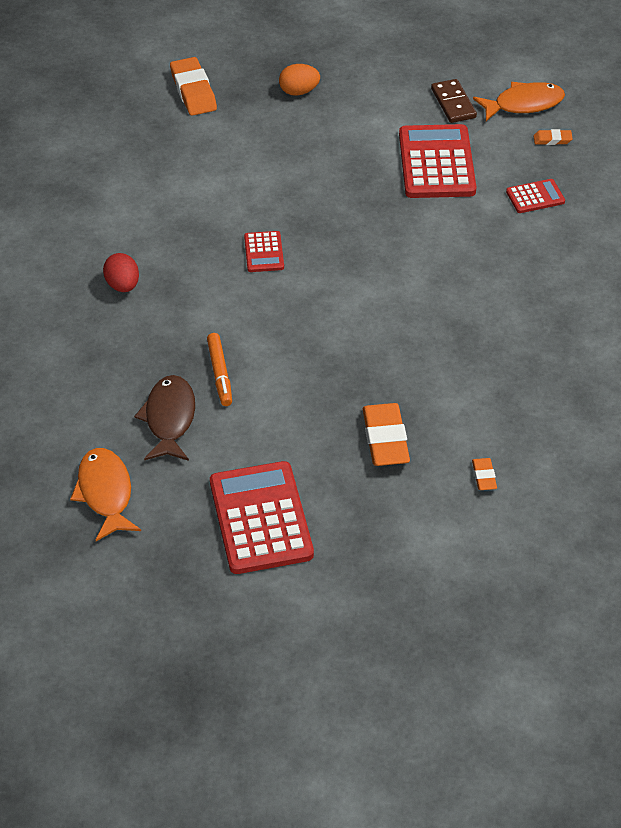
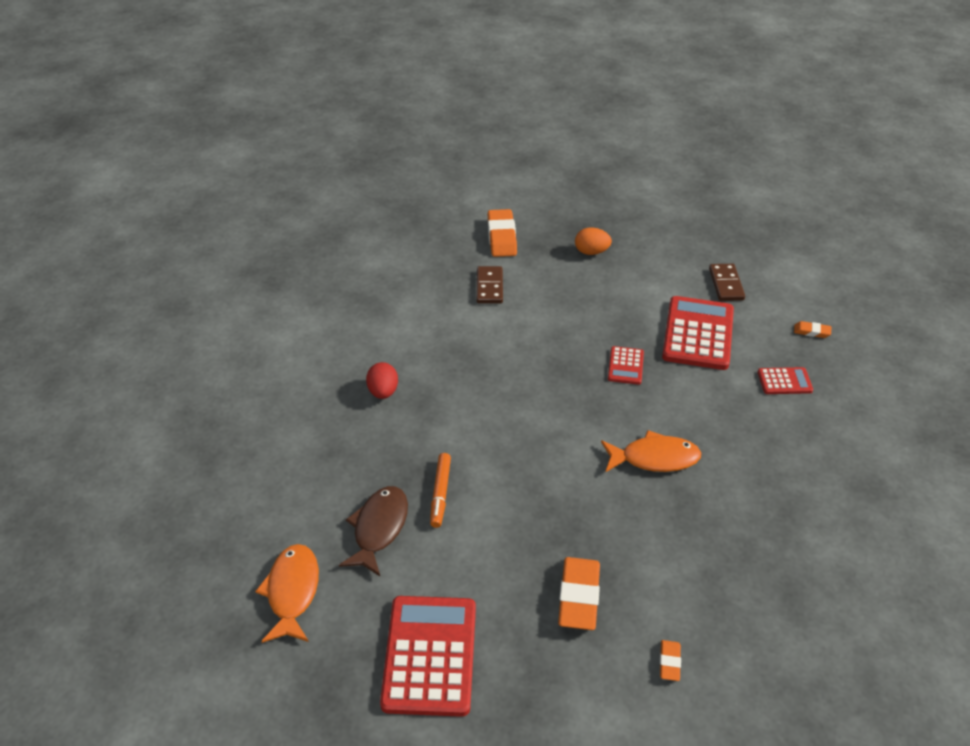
camera: 15 degrees right, 5 degrees down
(198, 151) = (489, 287): none -> brown domino
(264, 252) = (517, 386): red calculator -> red calculator (625, 366)
(523, 104) = (791, 296): orange fish -> orange fish (654, 458)

